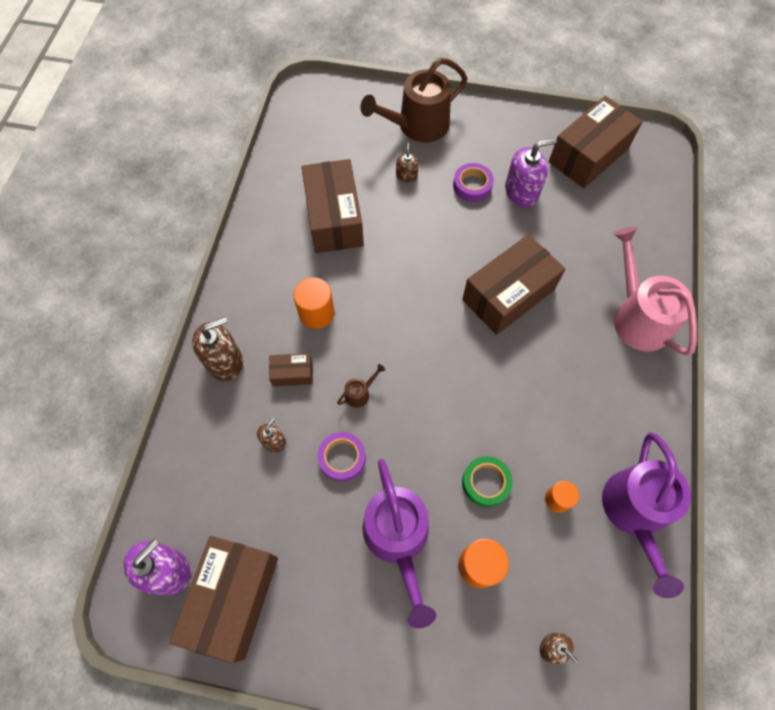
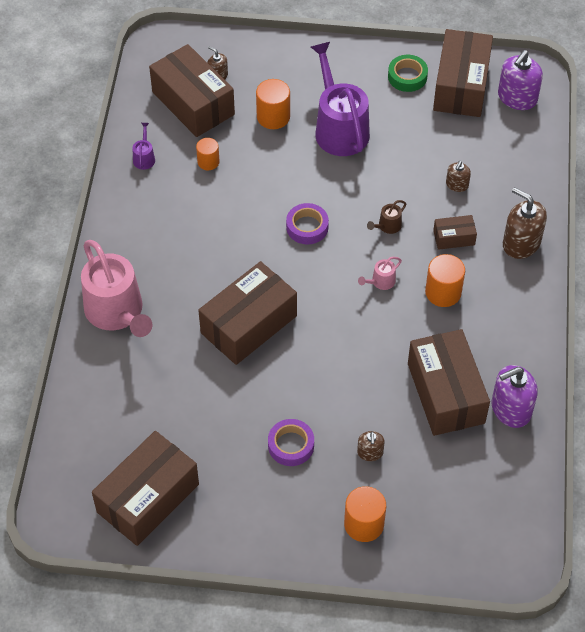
camera: 175 degrees right, 10 degrees down
(224, 361) = (521, 243): brown soap dispenser -> brown soap dispenser turned 75 degrees clockwise
(342, 458) = (394, 177): purple tape -> purple tape (307, 227)
(376, 329) = (381, 282): none -> pink watering can
(418, 126) = (364, 524): brown watering can -> orange cylinder
(486, 483) = (269, 169): green tape -> green tape (407, 77)
(521, 191) = (232, 442): purple soap dispenser -> purple soap dispenser (511, 409)
(582, 599) = (193, 103): none -> brown box
(635, 512) = (144, 158): purple watering can -> purple watering can, size x0.41

